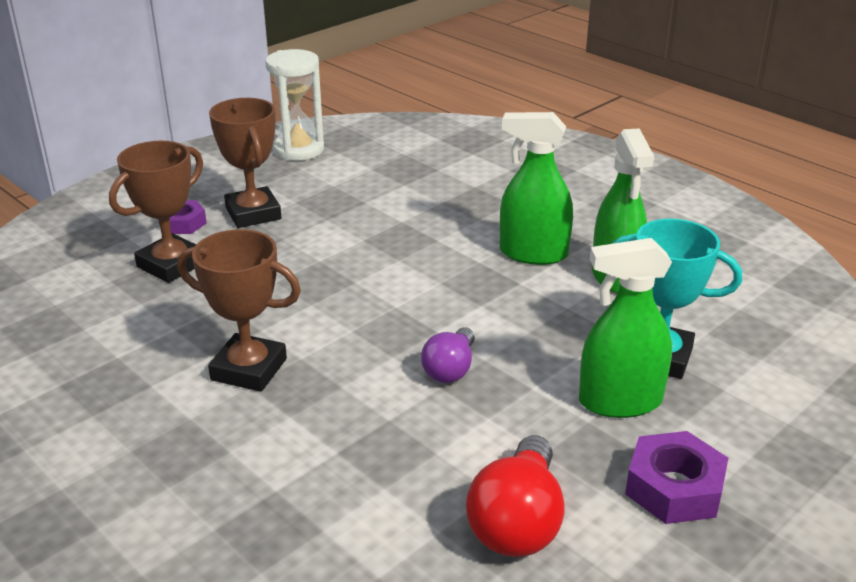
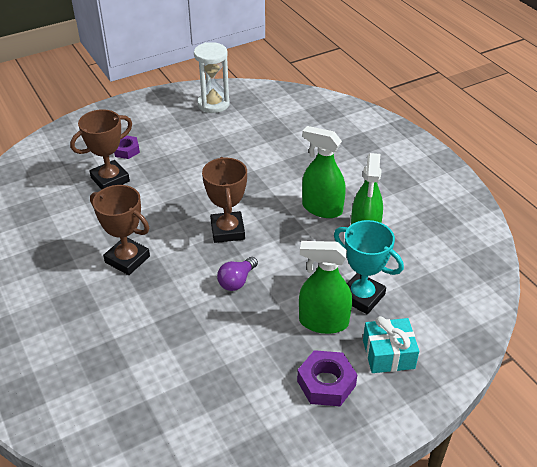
camera: 15 degrees right, 10 degrees up
(253, 213) = (168, 150): brown trophy -> brown trophy (227, 230)
(517, 522) = (231, 384): red light bulb -> none
(746, 427) = (388, 354): none -> turquoise gift

